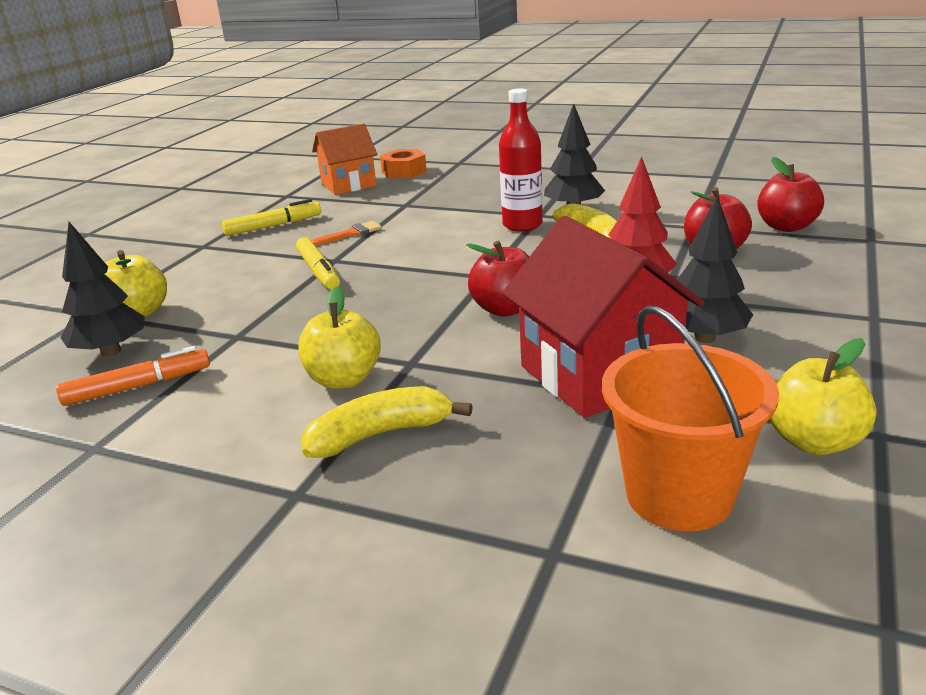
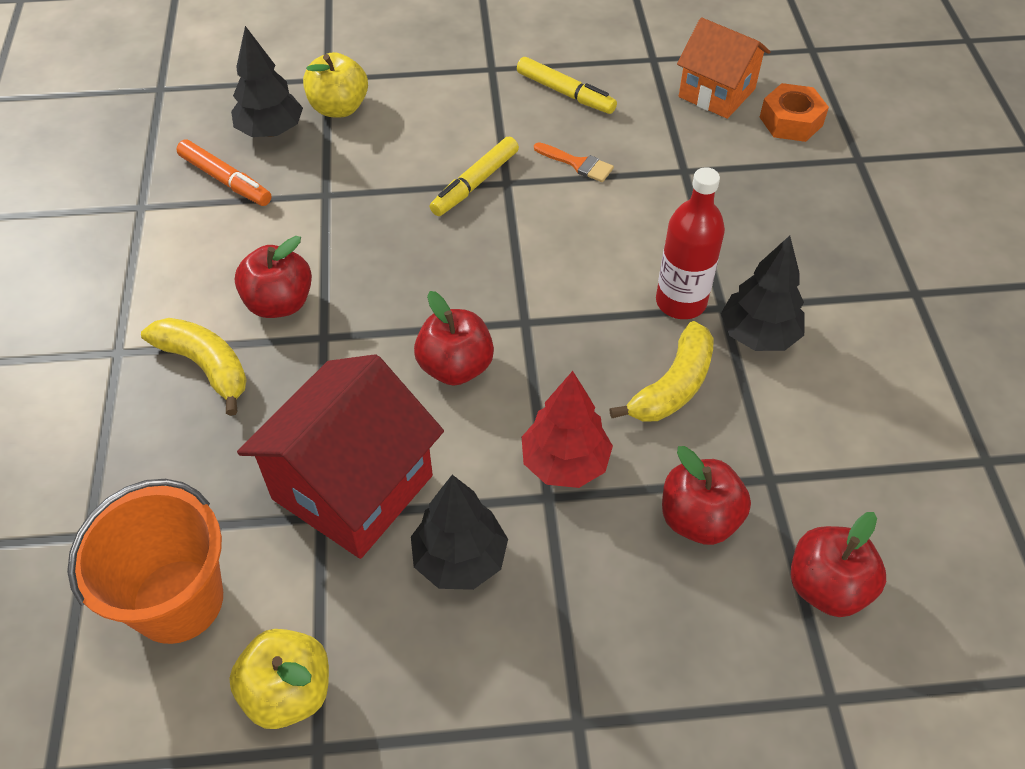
camera: 60 degrees right, 25 degrees up
(344, 379) = (279, 303): yellow apple -> red apple

